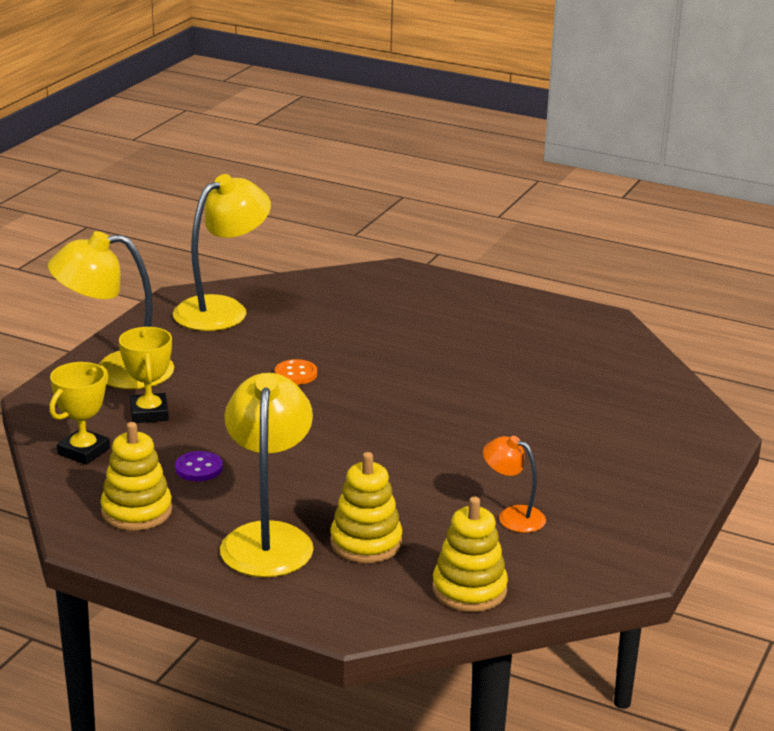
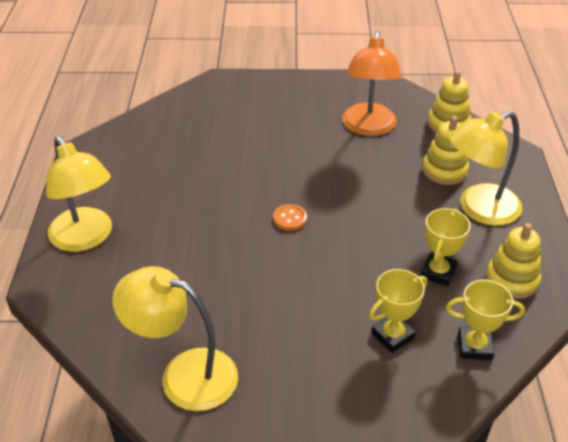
camera: 115 degrees left, 15 degrees up
(116, 371) = (347, 393): yellow lamp -> yellow lamp (86, 238)
(199, 468) = (438, 272): purple button -> yellow trophy
(296, 374) = (271, 276): orange button -> orange button (290, 218)
(512, 516) = (368, 127): orange lamp -> orange lamp, size x1.92

